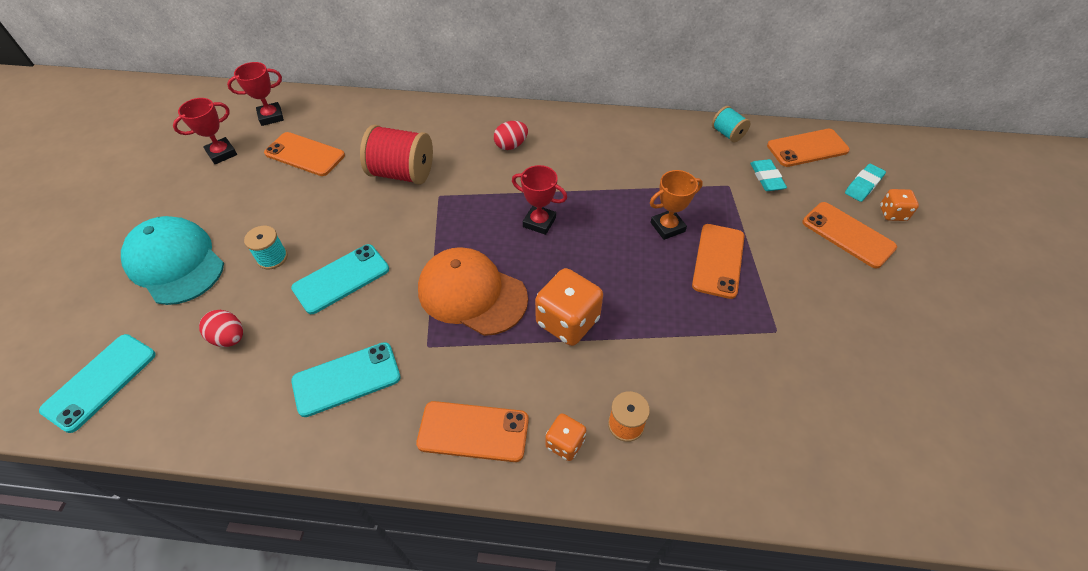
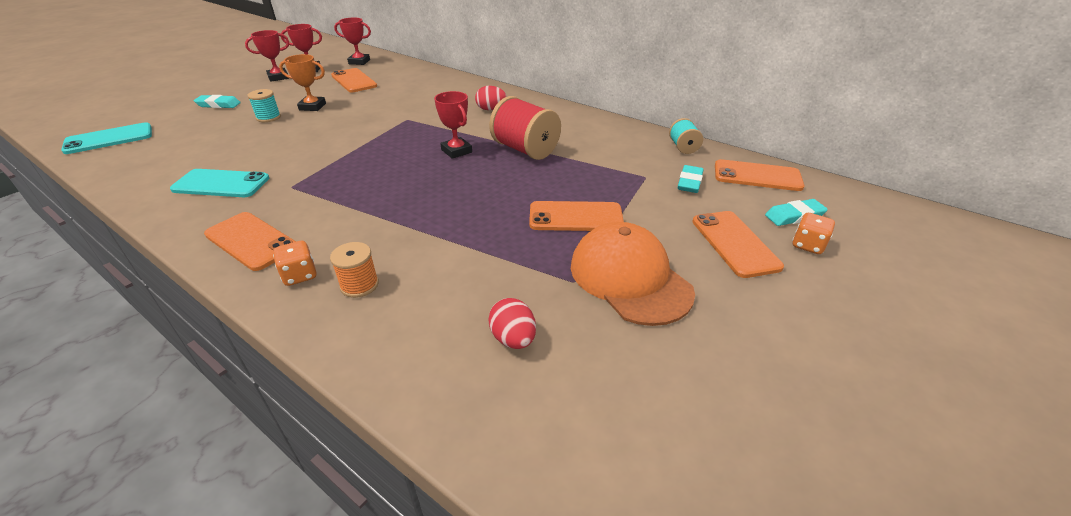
camera: 30 degrees right, 15 degrees down
(175, 263) = (218, 105): turquoise cap -> turquoise eraser
(194, 183) = (278, 77): none -> red trophy
(229, 338) = (193, 143): red egg -> red egg (513, 339)
(341, 279) = (290, 138): turquoise phone -> none
(402, 173) = (398, 103): red spool -> red spool (525, 150)
(472, 294) = (357, 171): orange cap -> orange cap (629, 278)
(567, 321) = (401, 208): orange dice -> none
(667, 227) = (556, 184): orange trophy -> orange trophy (312, 107)
(718, 260) = (575, 217): orange phone -> orange phone turned 45 degrees clockwise

